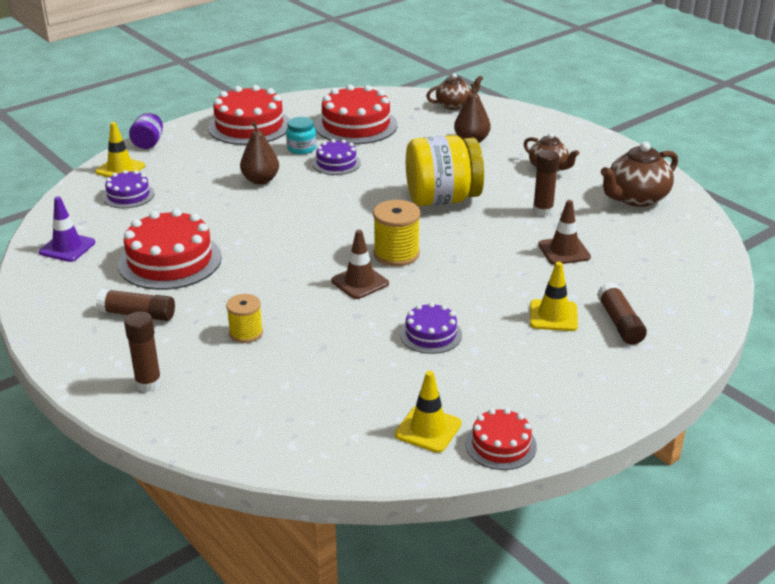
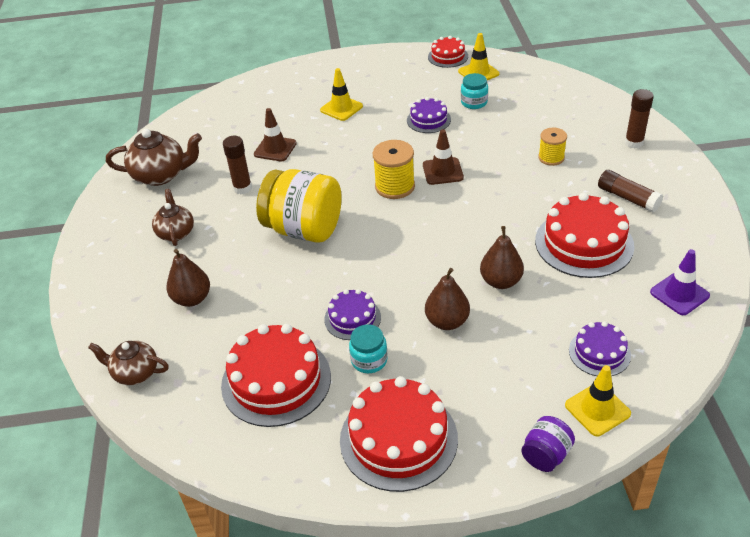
camera: 145 degrees left, 10 degrees up
(233, 214) = (501, 281): none -> brown pear
(394, 377) = (474, 102): none -> turquoise jar
(620, 323) = (309, 93): brown glue stick -> none

